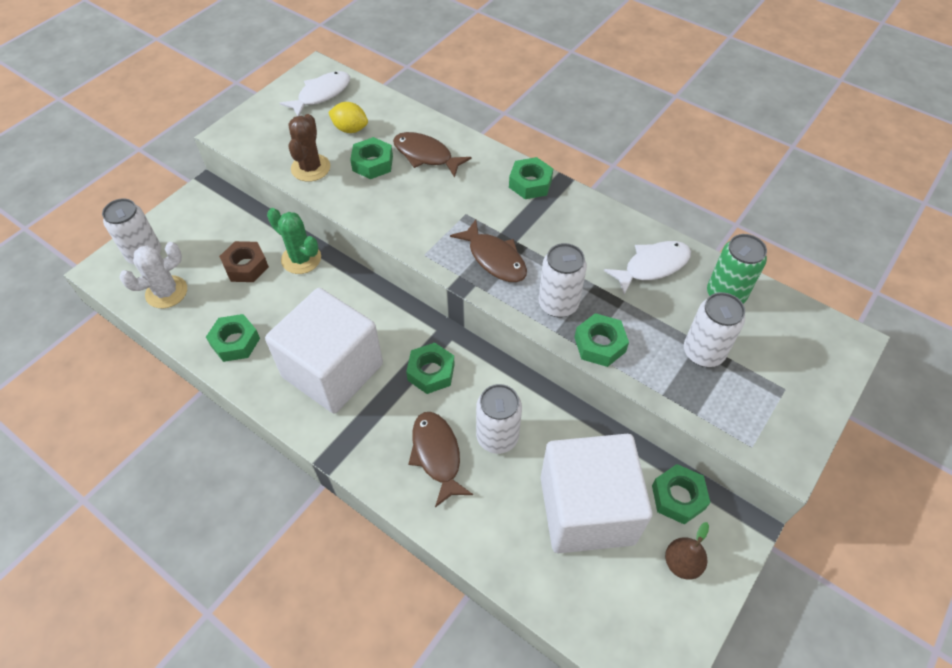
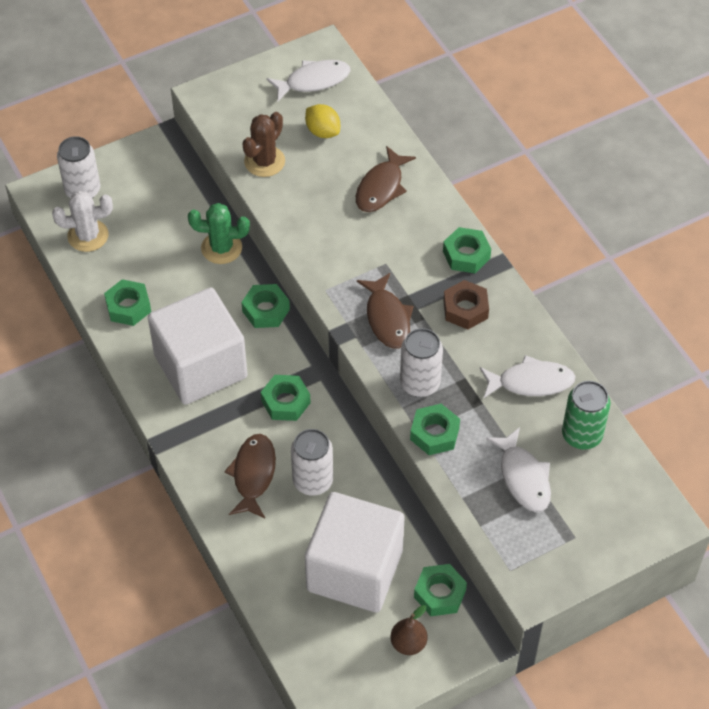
camera: 25 degrees right, 0 degrees up
(246, 266) = (168, 236): brown nut -> brown nut (465, 309)
(301, 259) = (221, 248): green cactus -> green cactus turned 60 degrees counterclockwise
(372, 163) = (325, 178): green nut -> green nut (266, 310)
(426, 155) = (381, 187): brown fish -> brown fish turned 120 degrees counterclockwise
(703, 352) = (523, 477): white can -> white fish

